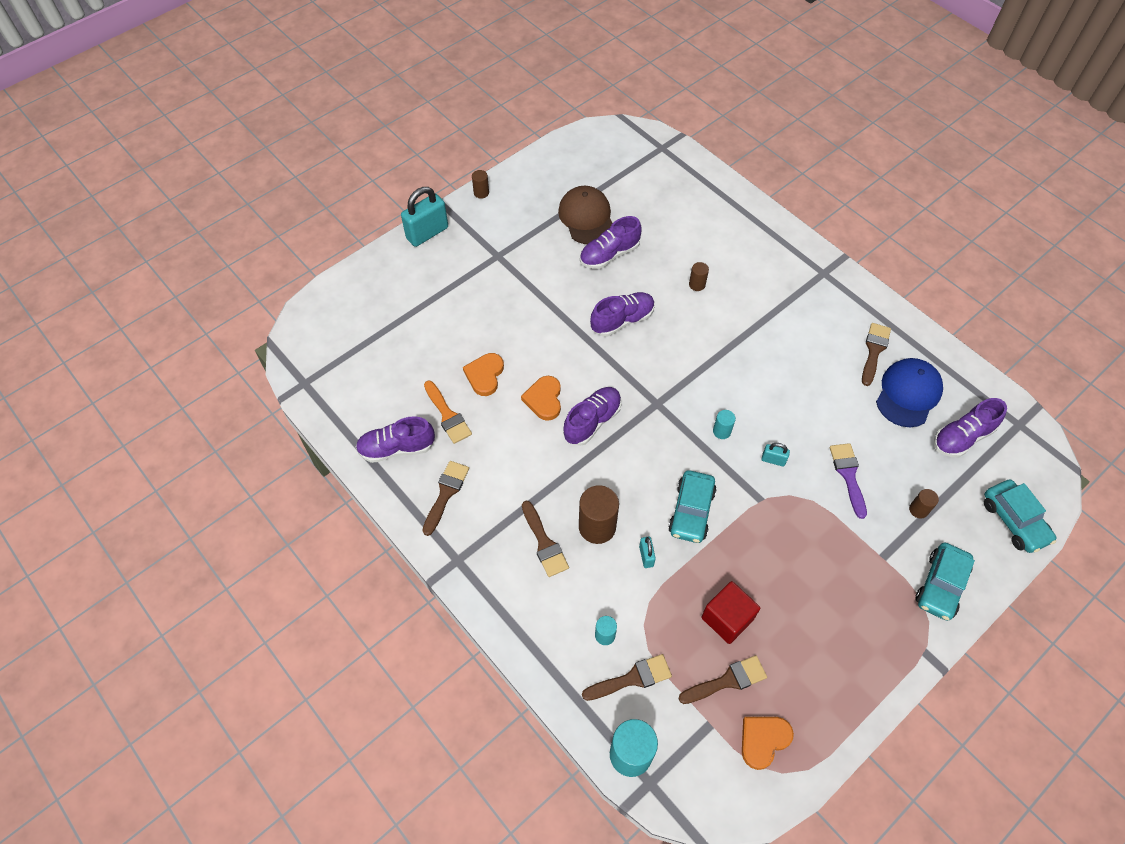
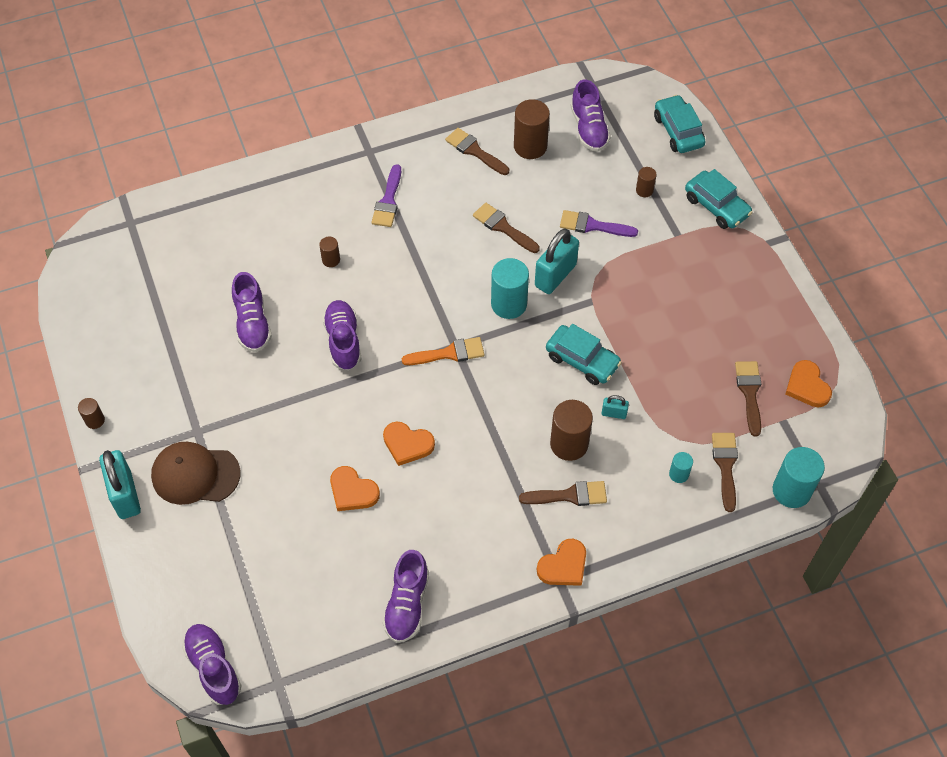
camera: 70 degrees left, 0 degrees up
(446, 493) = (480, 570): brown brush -> brown brush (503, 227)
(447, 415) = (387, 542): orange brush -> orange brush (449, 353)
(472, 559) = (563, 566): none -> orange heart
(586, 217) = (190, 327): brown cap -> brown cap (195, 475)
(592, 421) = (452, 409): purple shoe -> purple shoe (214, 668)
(721, 431) = (509, 304): turquoise cylinder -> turquoise cylinder, size x1.94
(727, 618) = (694, 371): red cube -> none
(773, 460) = (555, 275): turquoise padlock -> turquoise padlock, size x2.09
(780, 304) = (388, 201): none -> purple brush
(908, 394) = (530, 146): blue cap -> brown cylinder
(1014, 521) = (678, 131): turquoise car -> turquoise car turned 105 degrees counterclockwise

